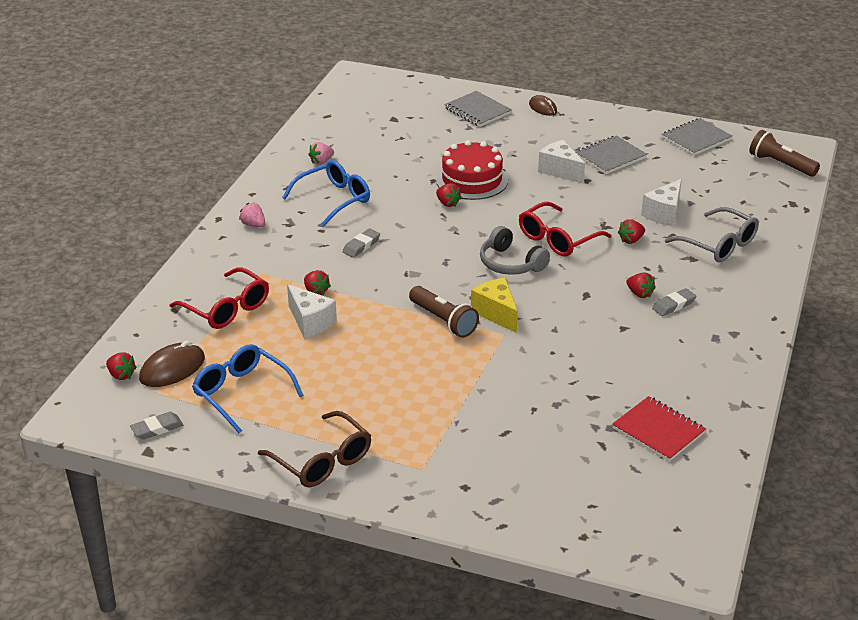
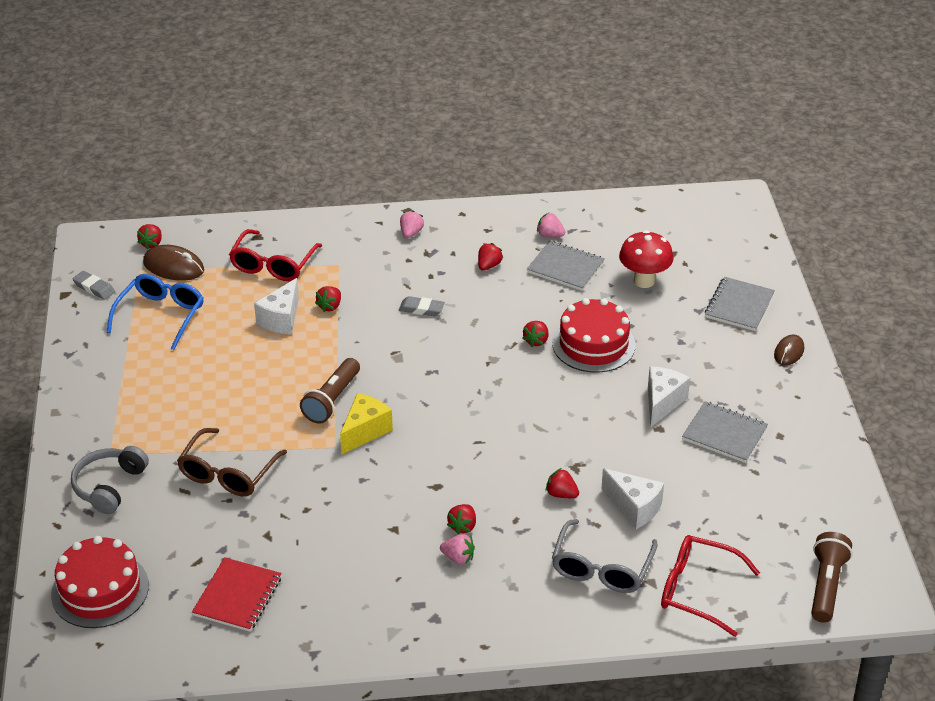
camera: 65 degrees right, 5 degrees up
(322, 461) = (95, 391): brown glasses -> brown glasses (228, 473)
(334, 199) = (489, 265): blue glasses -> red strawberry
(415, 139) = (644, 281): none -> red mushroom
(510, 263) = (457, 416): grey headphones -> grey headphones (109, 486)
(557, 239) = (524, 438): red glasses -> red glasses (697, 590)
(607, 514) = (100, 590): none -> red cake
(664, 214) = (634, 507): white cheese -> white cheese turned 150 degrees counterclockwise
(673, 305) = (458, 558): grey eraser -> pink strawberry
(696, 138) = (826, 495): grey notebook -> grey notebook (565, 267)

